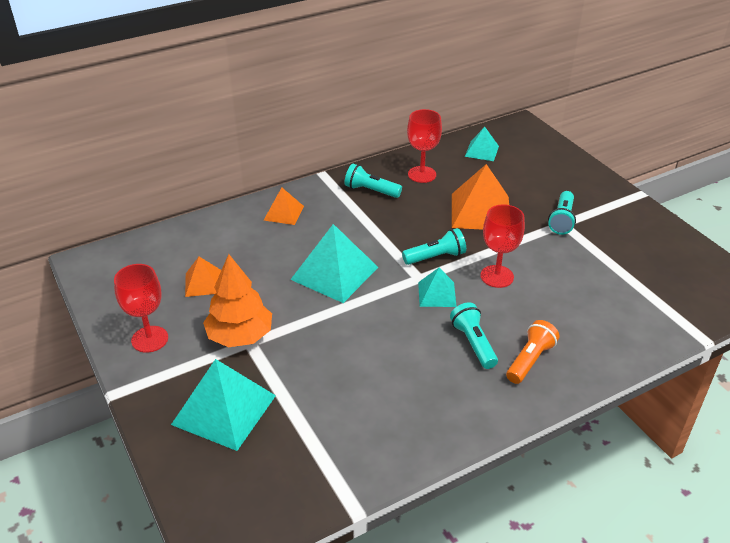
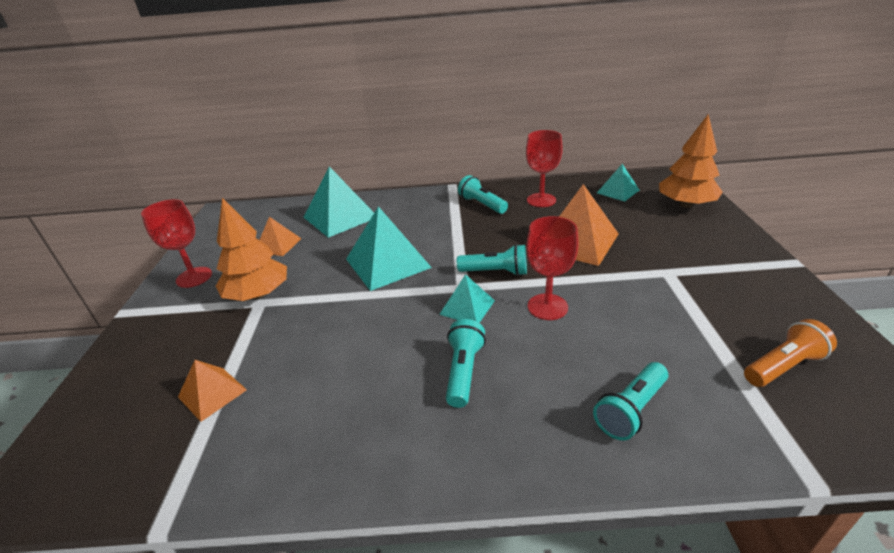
camera: 30 degrees right, 5 degrees down
(224, 409) = (175, 356): turquoise pyramid -> turquoise pyramid (340, 217)
(283, 213) = (392, 207): orange pyramid -> orange pyramid (212, 393)
(530, 360) = (516, 415): orange flashlight -> orange flashlight (783, 366)
(543, 155) = (685, 204): none -> orange tree
(562, 220) = (668, 268): turquoise flashlight -> turquoise flashlight (631, 410)

